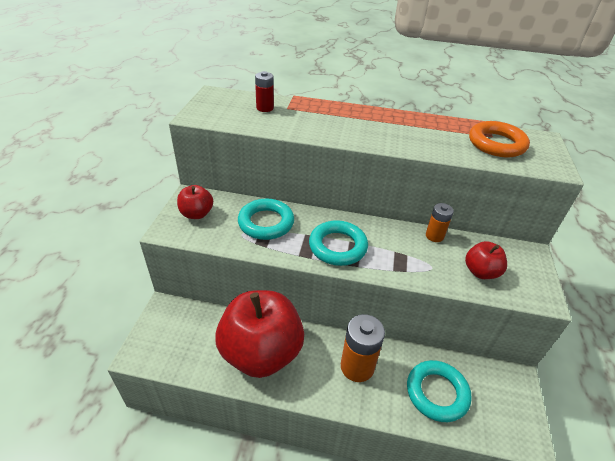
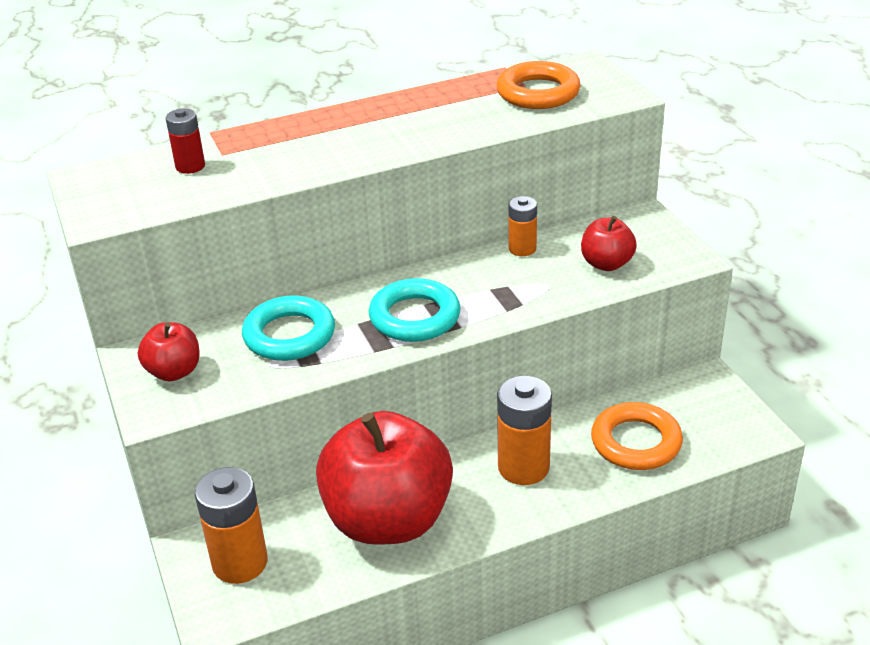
camera: 30 degrees left, 5 degrees down
(175, 330) = (240, 562): none -> orange battery
(437, 393) = (636, 442): turquoise ring -> orange ring

